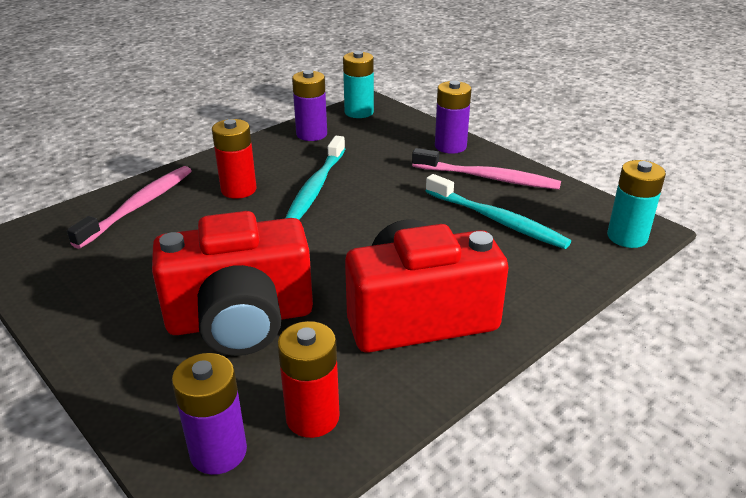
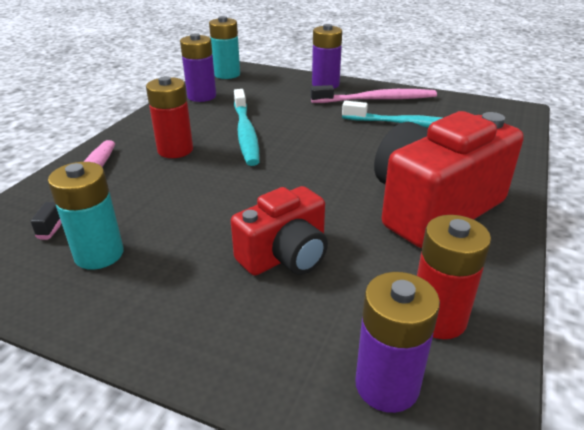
camera: 25 degrees left, 0 degrees up
(241, 320) = (285, 256): red camera -> red camera, size x0.60
(627, 237) = (512, 117): turquoise battery -> turquoise battery (99, 254)

